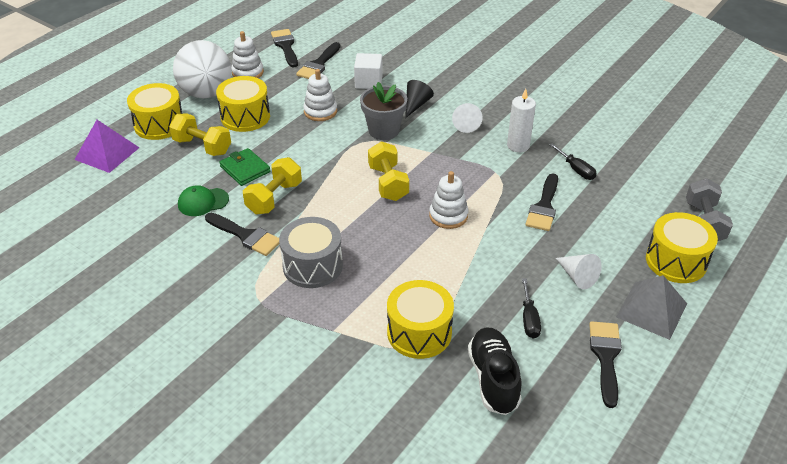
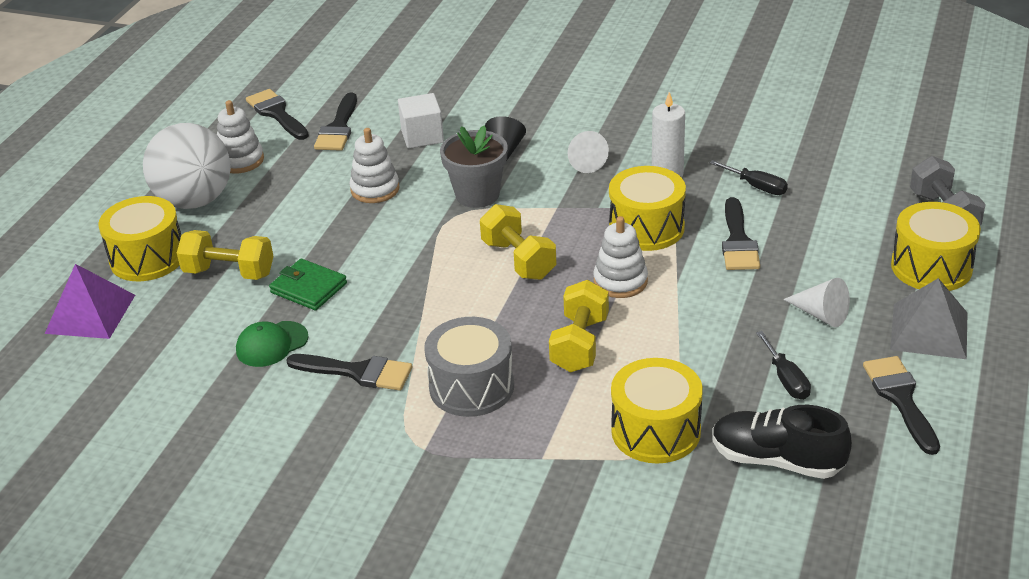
camera: 15 degrees left, 5 degrees down
(245, 117) = (270, 220): yellow drum -> yellow drum (646, 228)
(274, 198) = (371, 315): yellow dumbbell -> yellow dumbbell (580, 344)
(493, 379) = (777, 460): black shoe -> black shoe turned 45 degrees counterclockwise

